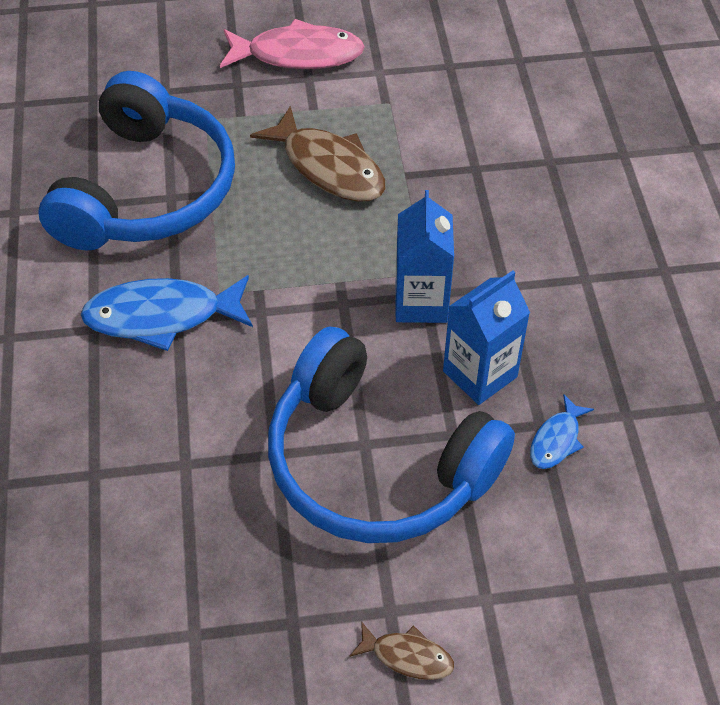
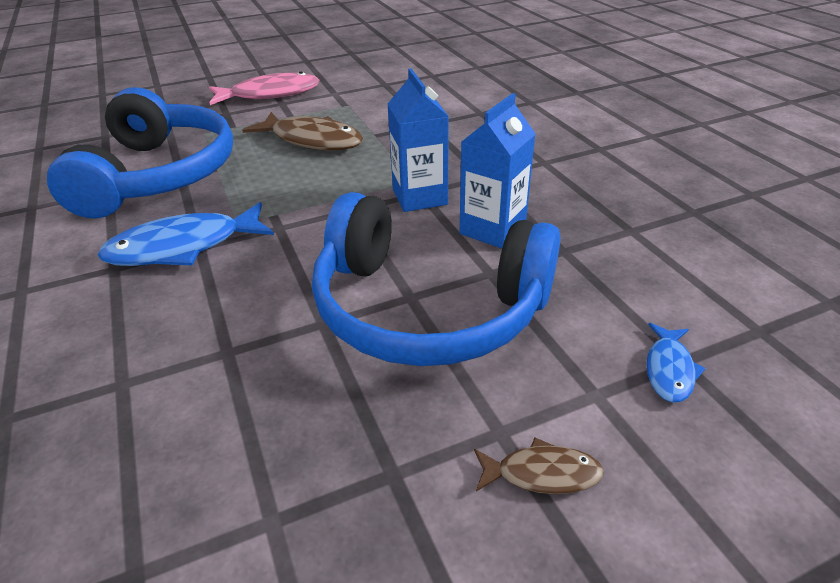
camera: 15 degrees left, 15 degrees down
(556, 440) = (584, 257): blue fish -> blue fish (669, 370)

